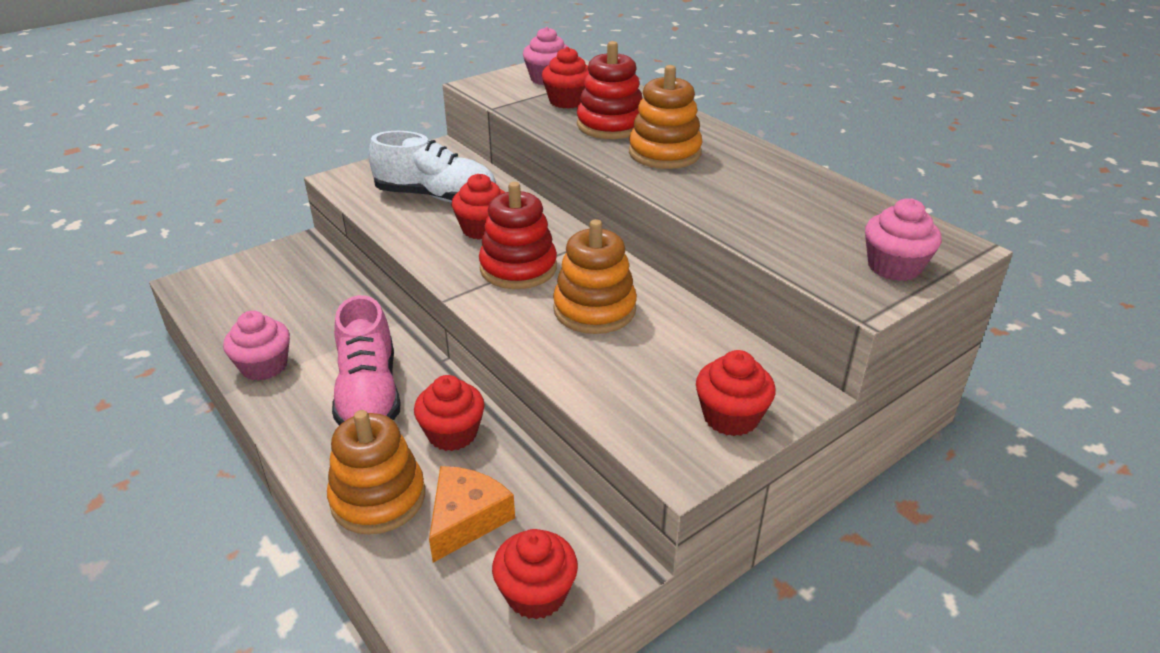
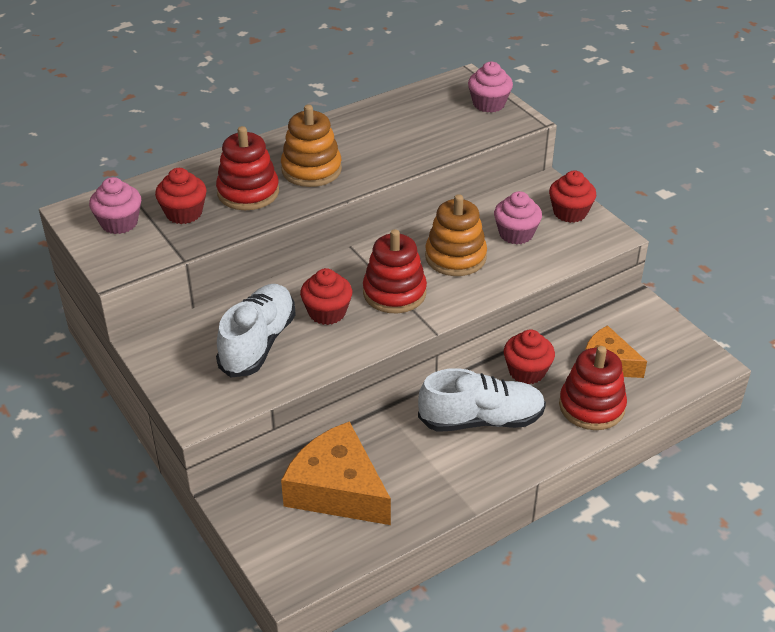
camera: 85 degrees left, 5 degrees up
(264, 366) = (440, 492): pink cupcake -> pink cupcake (516, 234)
(290, 300) = (337, 489): none -> orange cheese
(369, 394) = (481, 420): pink shoe -> white shoe
(378, 498) = (591, 406): orange stacking toy -> red stacking toy
(536, 593) = (661, 334): red cupcake -> none

